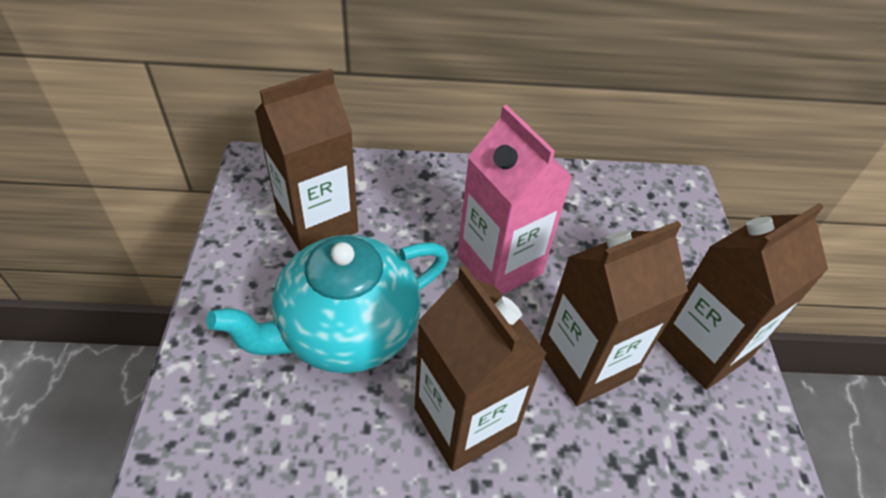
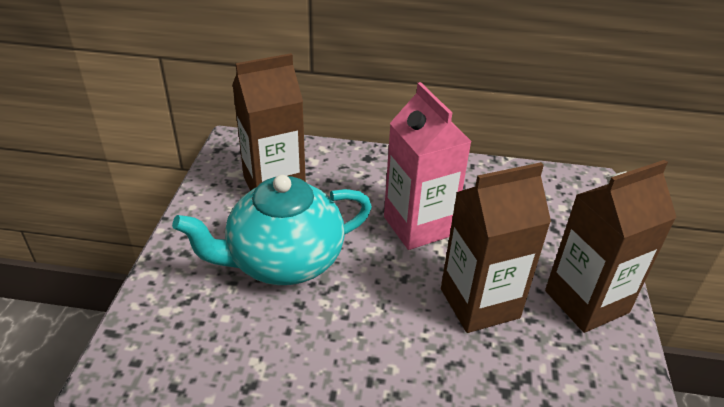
camera: 10 degrees right, 10 degrees down
(465, 421) = (369, 334): brown carton -> none

